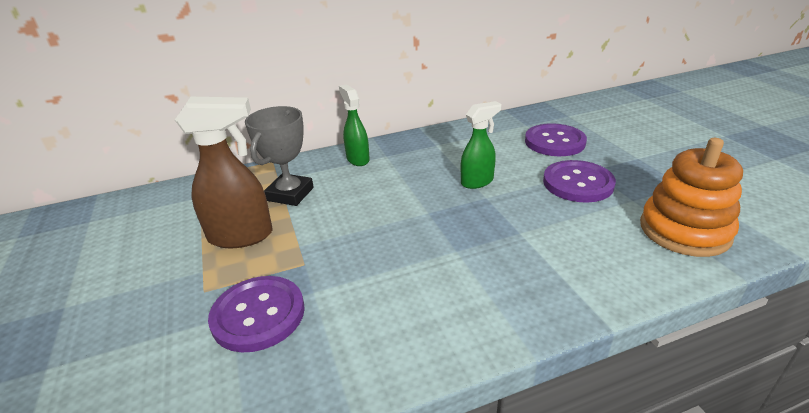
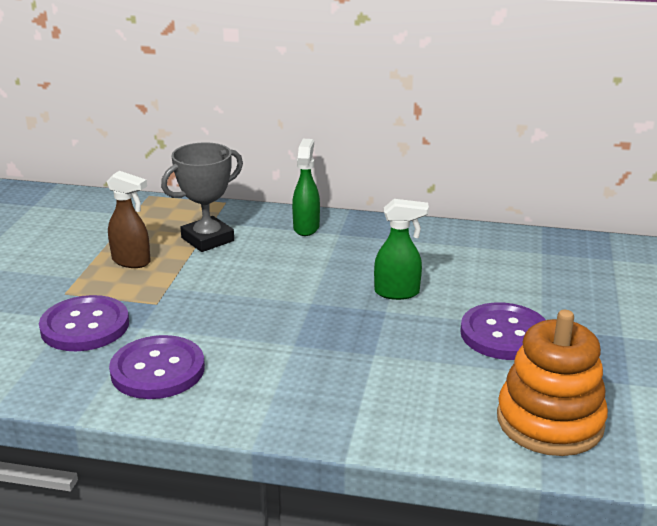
camera: 30 degrees right, 5 degrees down
(242, 236) = (132, 261): brown spray bottle -> brown spray bottle, size x0.64
(554, 142) = (546, 283): purple button -> purple button (157, 370)

